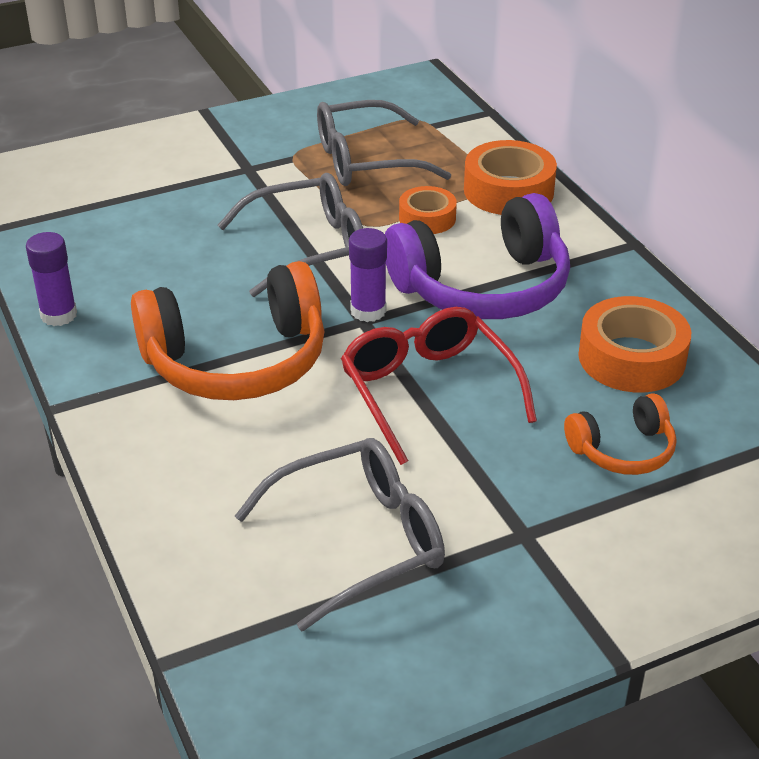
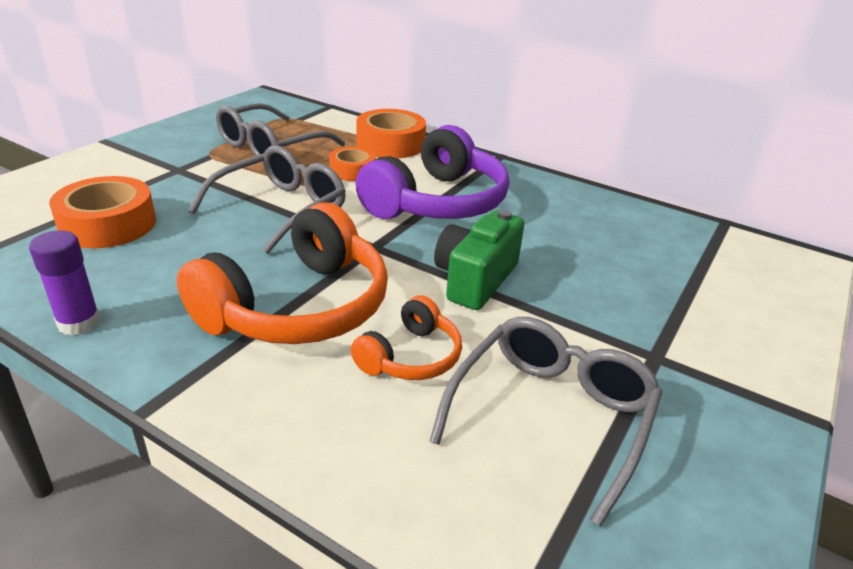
camera: 35 degrees left, 5 degrees down
(368, 311) = (371, 239): purple glue stick -> none
(428, 391) = (475, 279): red glasses -> green camera
(623, 450) = (642, 275): orange headphones -> orange headphones (410, 357)
(631, 358) = (577, 217): orange tape -> orange tape (108, 224)

